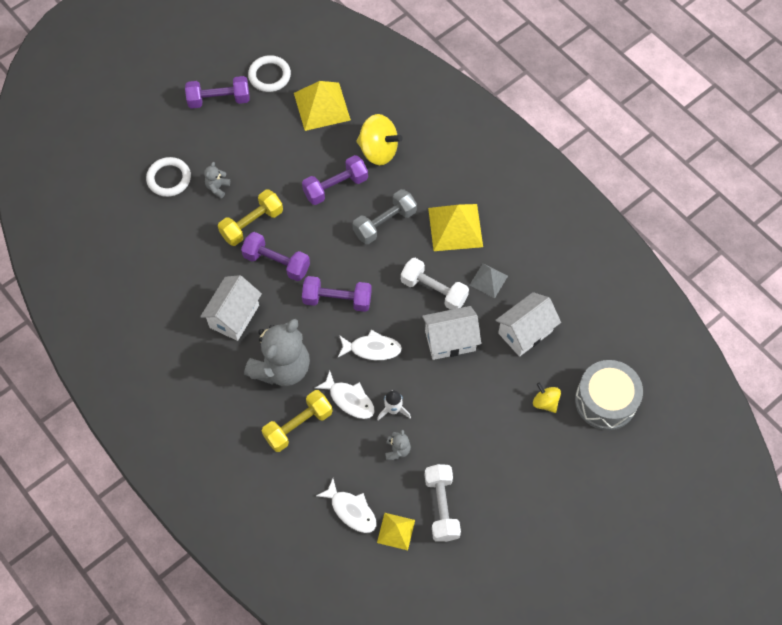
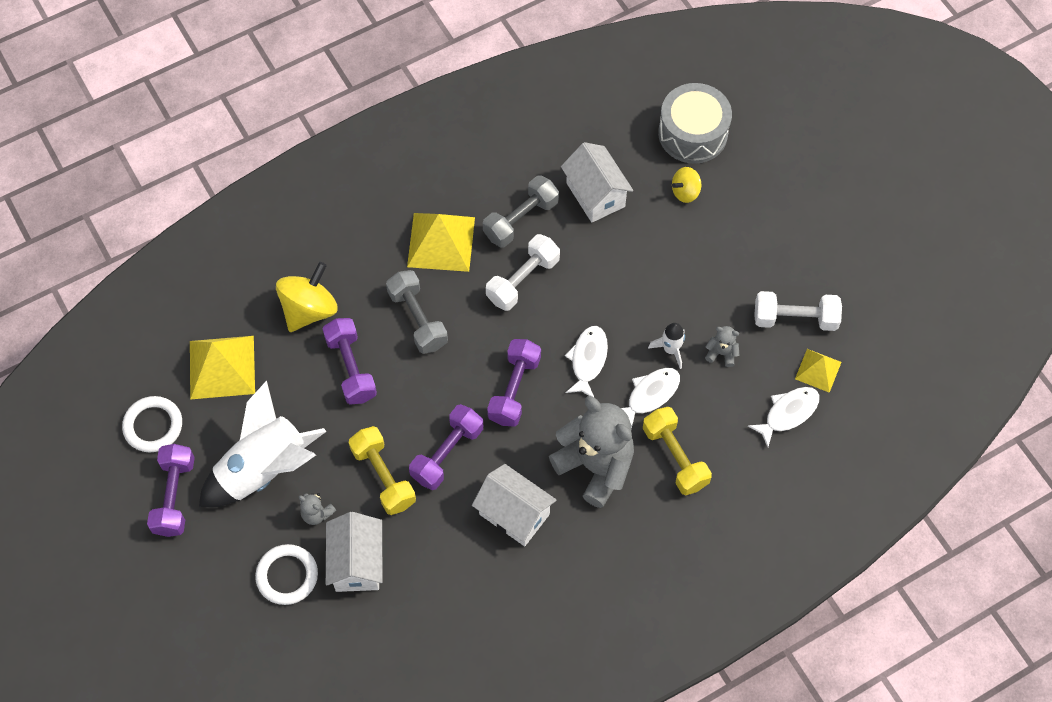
camera: 80 degrees left, 0 degrees up
(247, 148) = (264, 469): none -> white rocket
(450, 340) = (592, 274): white house -> white house (357, 563)
(488, 280) = (521, 219): grey pyramid -> grey dumbbell

